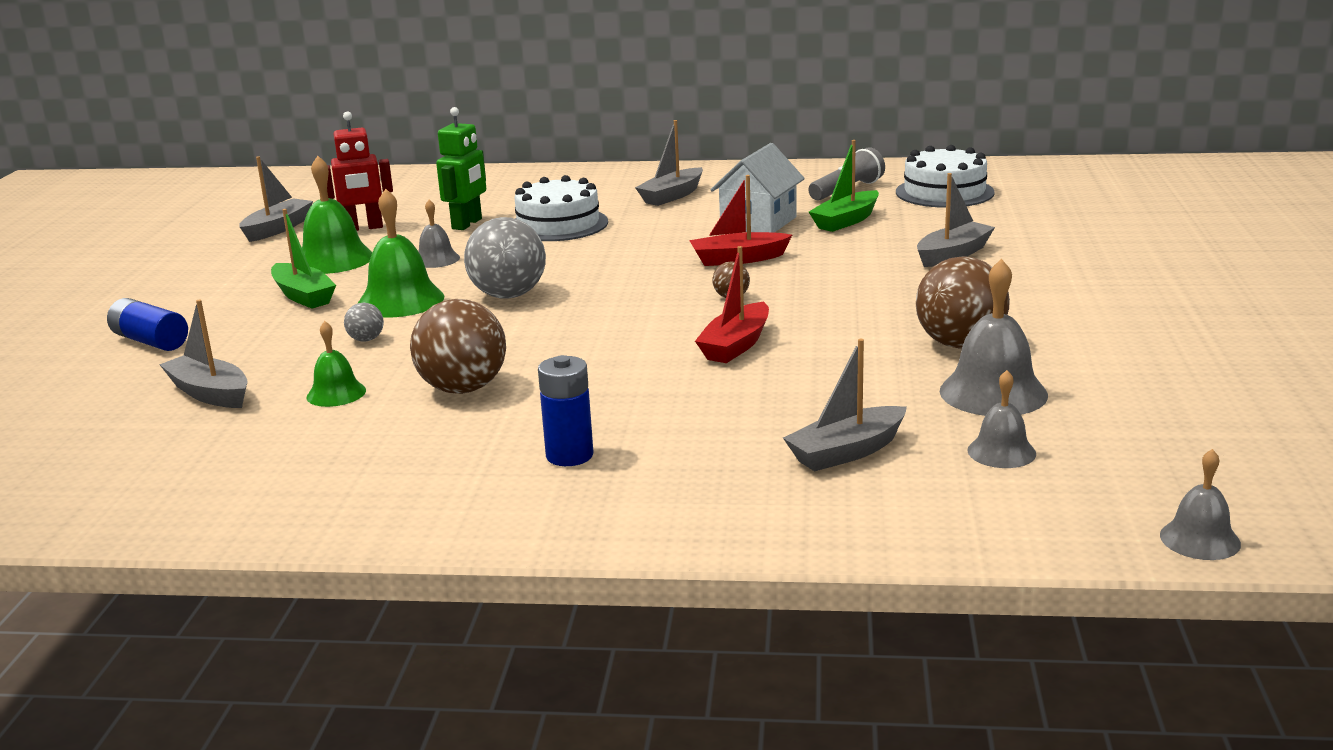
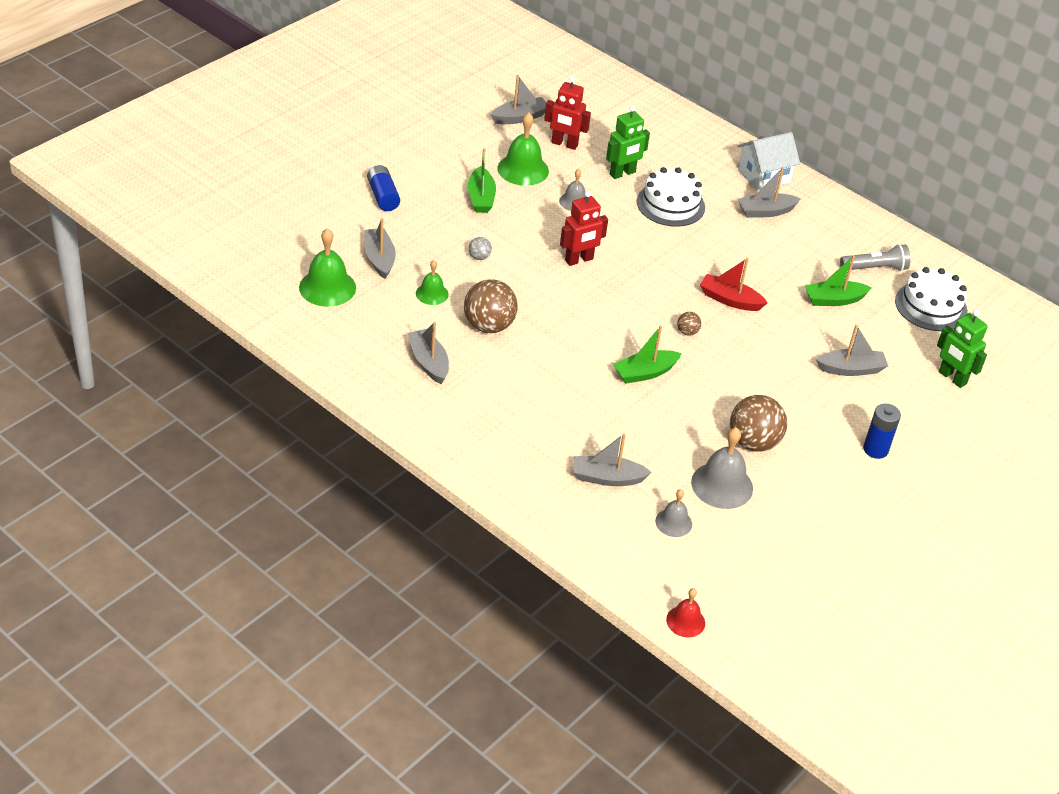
camera: 30 degrees right, 20 degrees up
(400, 300) = (523, 231): green bell -> green bell (327, 287)
(417, 456) = (429, 362): none -> grey boat
(508, 295) = (579, 260): grey ball -> red robot
(569, 455) = (490, 403): blue battery -> blue battery (875, 449)
(736, 345) = (645, 373): red boat -> green boat
(758, 222) = (782, 271): white house -> white house (764, 176)
(1056, 223) = (952, 378): none -> green robot
(1200, 539) = (685, 621): grey bell -> red bell

